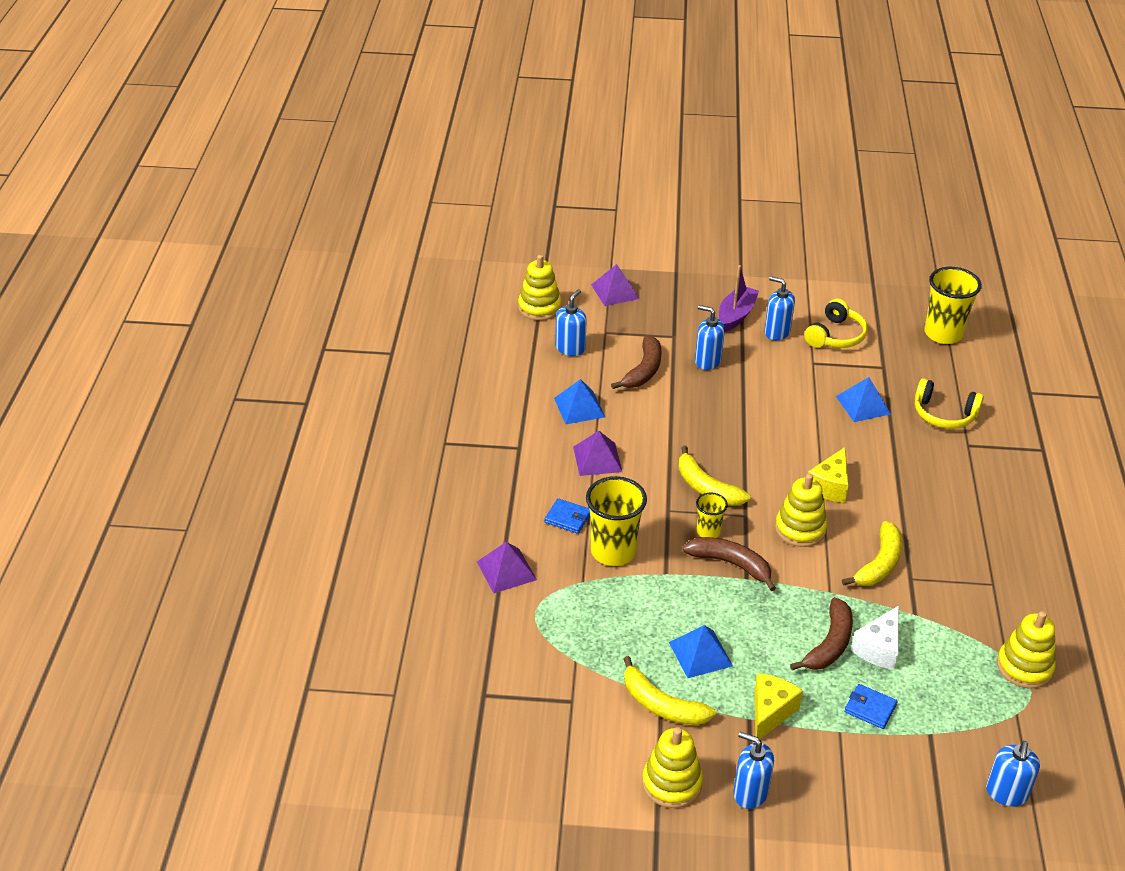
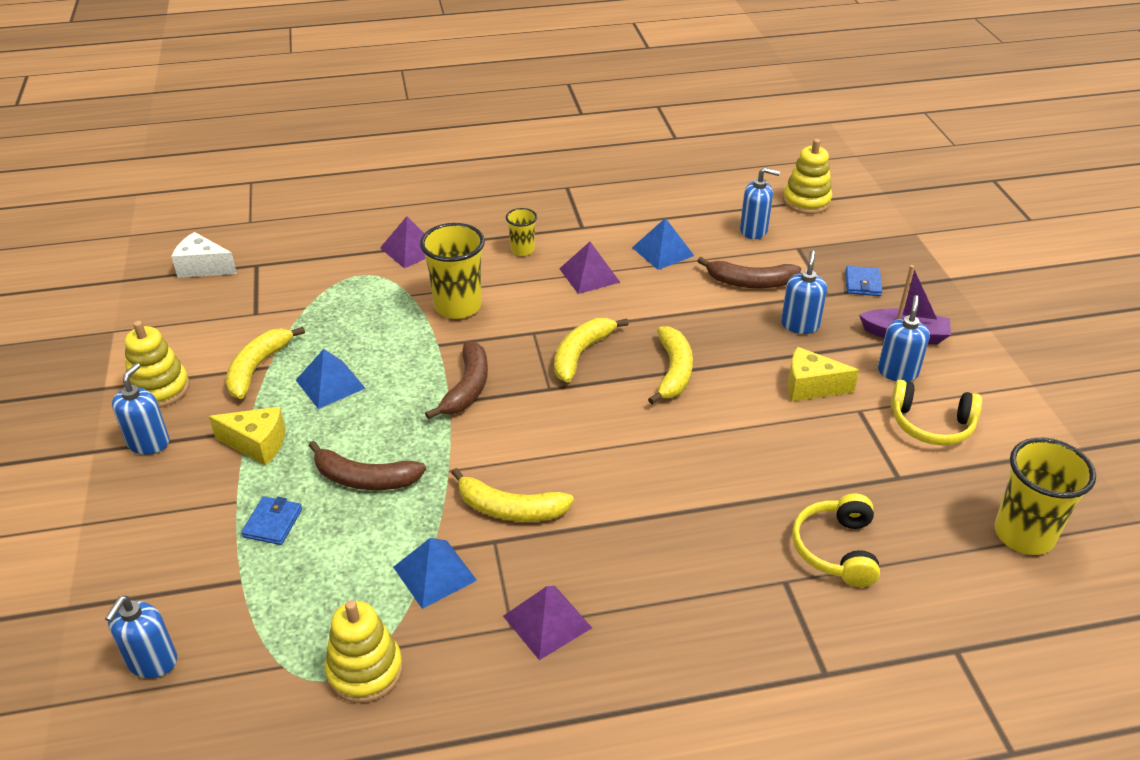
camera: 75 degrees right, 0 degrees up
(568, 518) = (494, 271): blue wallet -> blue wallet (862, 283)
(615, 291) = (874, 243): purple pyramid -> purple pyramid (547, 622)
(708, 532) = (511, 365): yellow cup -> yellow cup (522, 250)
(744, 441) = (673, 372): none -> yellow banana
(800, 529) = (544, 434): yellow stacking toy -> none
(830, 486) = (630, 451): yellow cheese -> yellow cheese (810, 386)
(863, 405) = (804, 465): blue pyramid -> blue pyramid (434, 573)
(878, 648) = (367, 522): white cheese -> white cheese (203, 267)
(1006, 793) = (152, 661): blue soap dispenser -> blue soap dispenser turned 75 degrees counterclockwise

